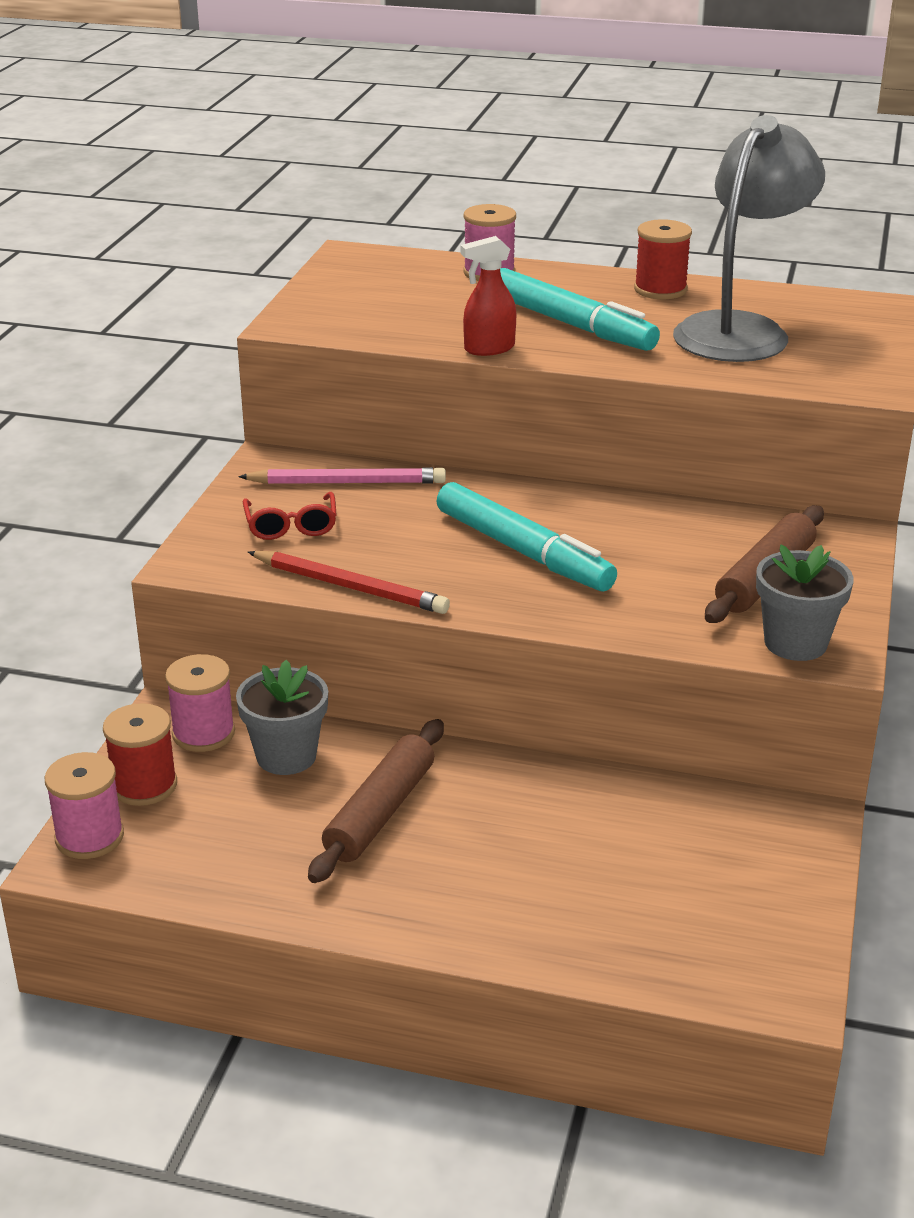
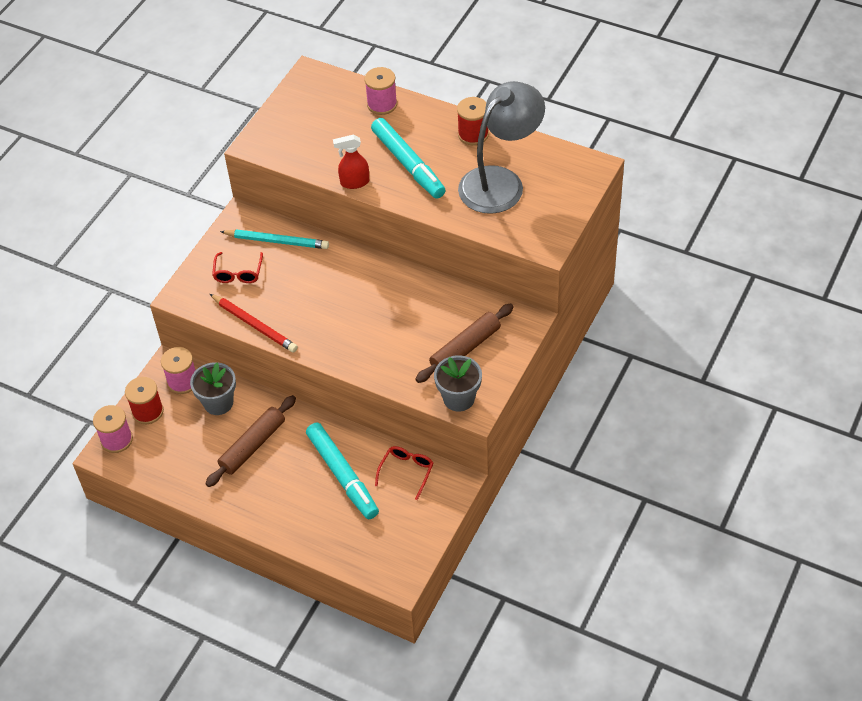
camera: 15 degrees right, 20 degrees up
(347, 482) = (277, 241): pink pencil -> turquoise pencil
(523, 551) = (350, 310): turquoise marker -> turquoise marker (342, 475)
(707, 815) = (406, 472): none -> red glasses

